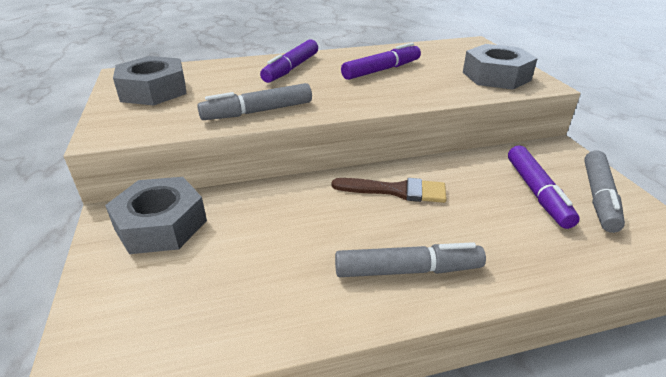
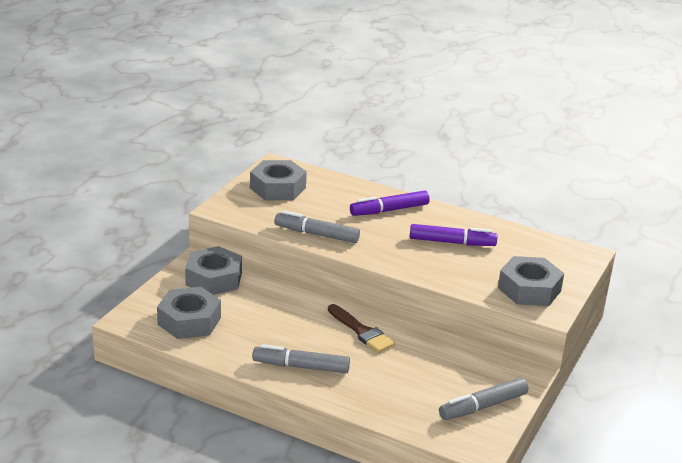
camera: 40 degrees right, 5 degrees down
(191, 302) = (189, 321): none -> grey nut
(407, 270) = (301, 367): grey marker -> grey marker turned 150 degrees clockwise
(537, 192) = (448, 381): purple marker -> none

